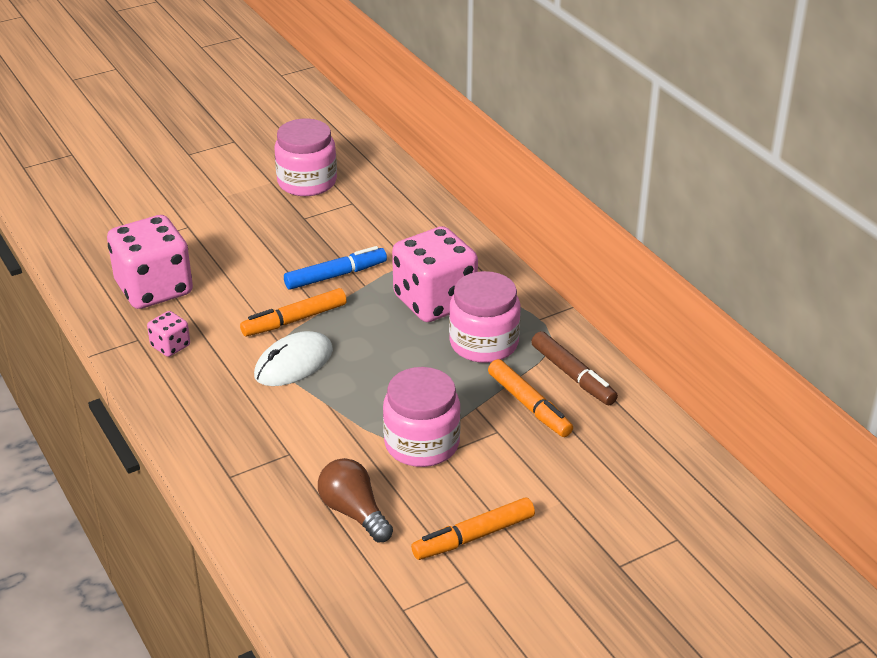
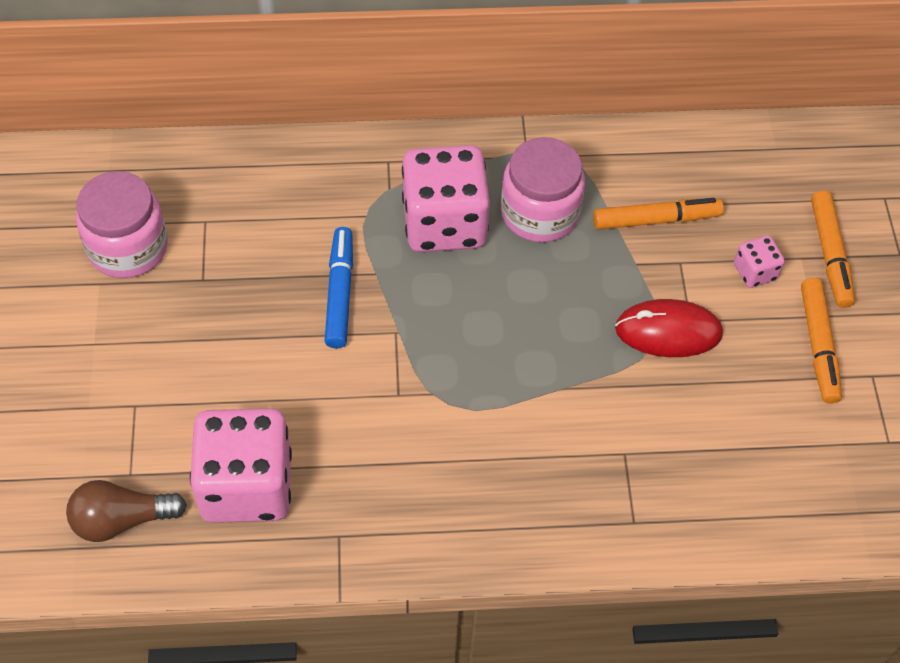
camera: 65 degrees left, 20 degrees up
(170, 346) = (373, 505): pink dice -> pink dice (755, 272)
(294, 320) = (399, 364): orange marker -> orange marker (830, 254)
(294, 363) = (476, 393): white mouse -> none
(354, 512) = (741, 429): brown light bulb -> brown light bulb (122, 520)
(422, 444) = (668, 331): pink jar -> red mouse
(573, 376) = (630, 166): brown marker -> none

